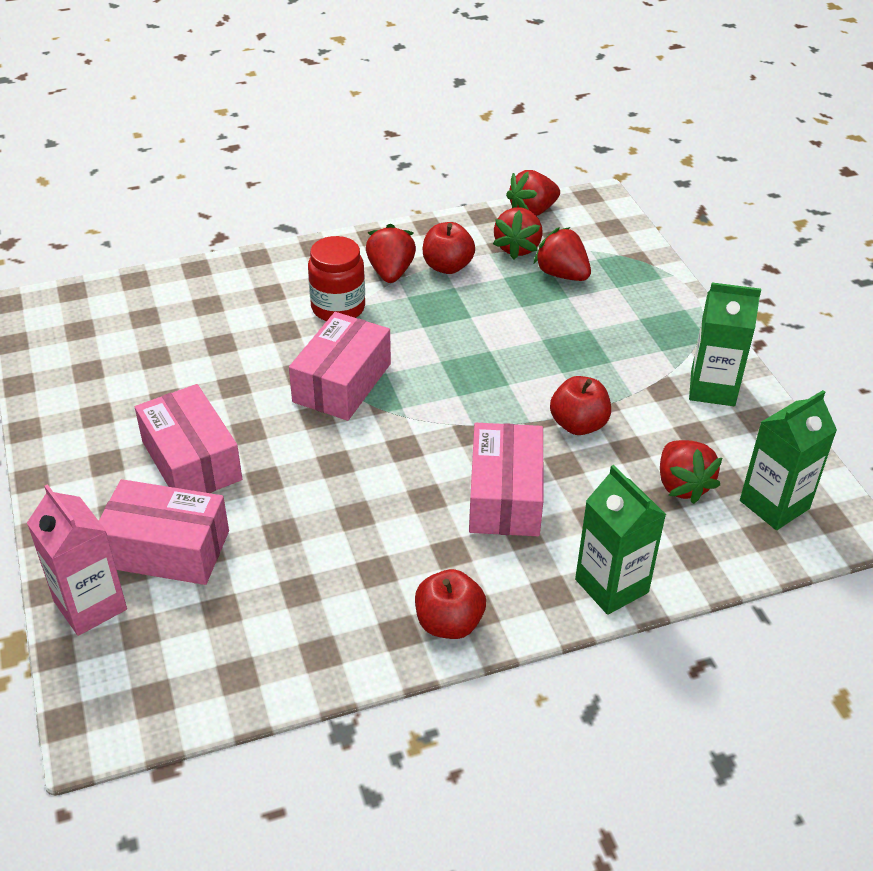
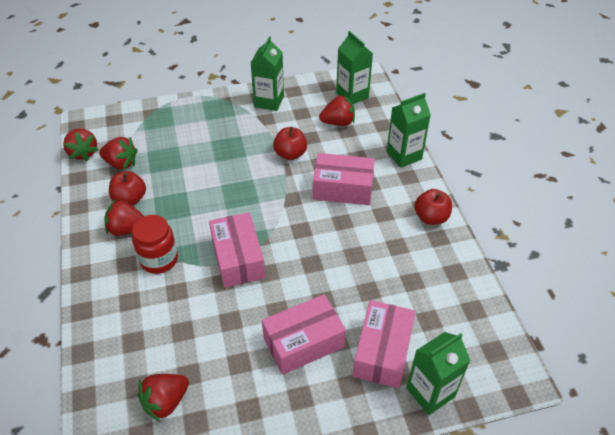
camera: 85 degrees left, 5 degrees up
(90, 605) = (430, 392): pink carton -> green carton
(342, 383) = (238, 258): pink box -> pink box turned 45 degrees clockwise
(562, 274) = (155, 146): red strawberry -> red strawberry (166, 402)

